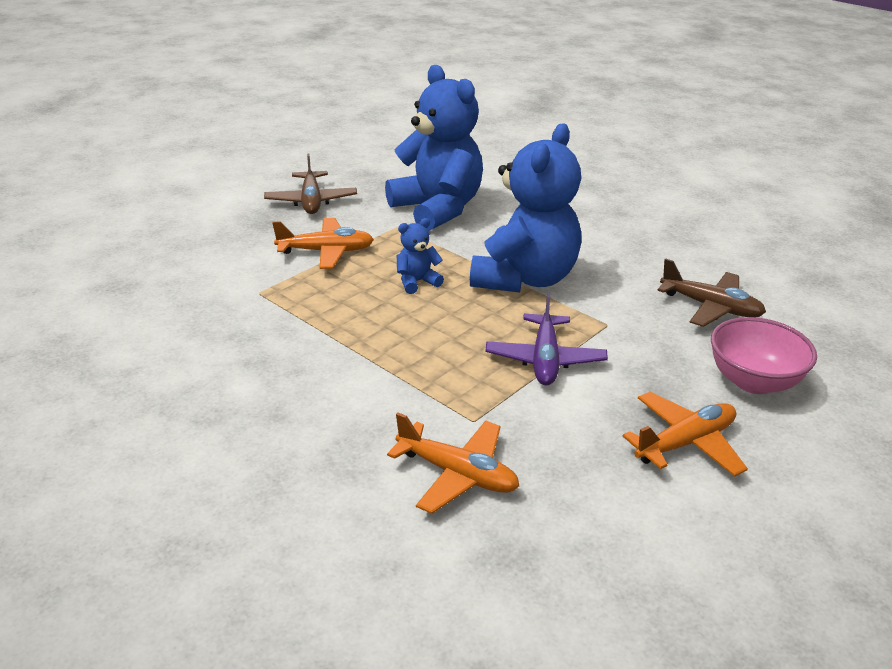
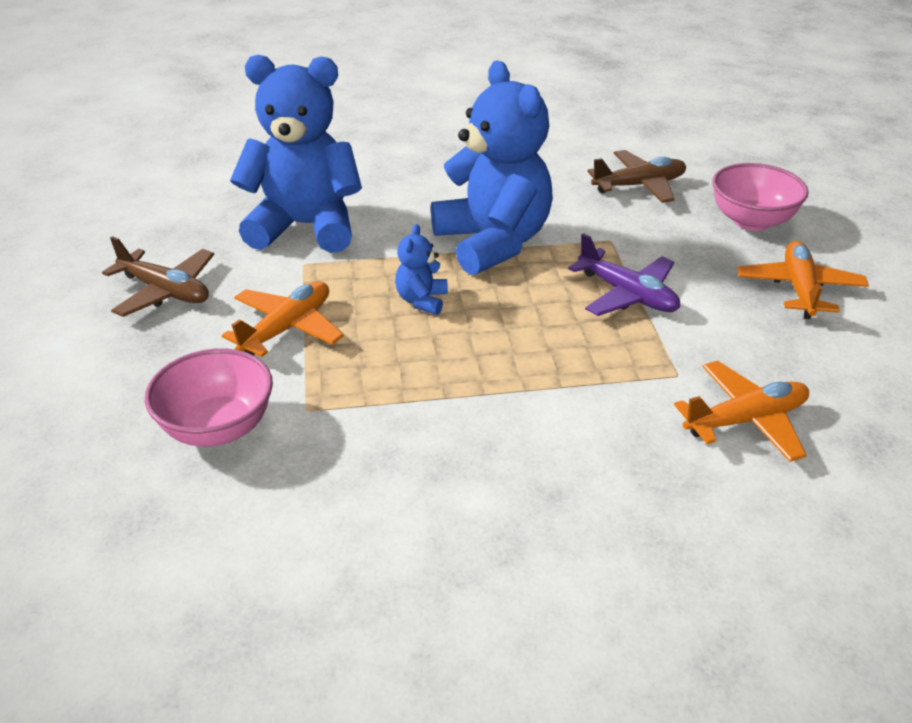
camera: 50 degrees left, 5 degrees up
(212, 273) = (218, 428): none -> pink bowl

